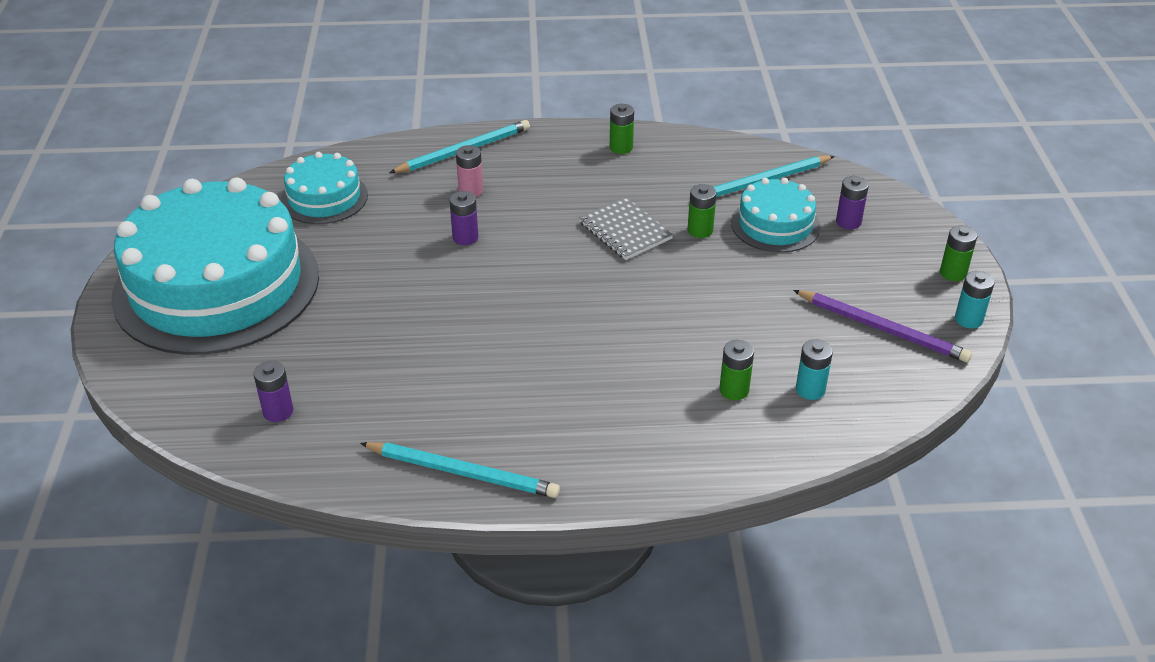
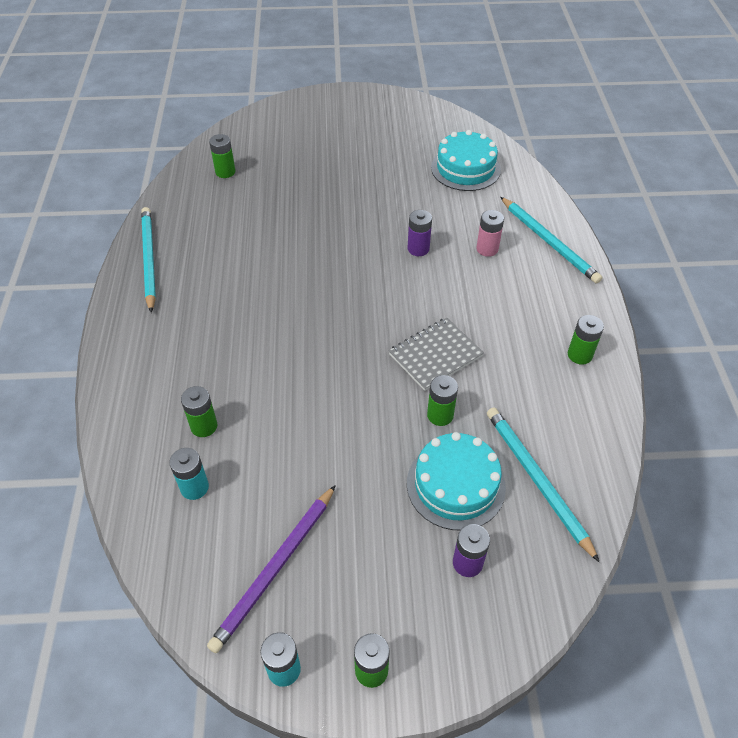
camera: 90 degrees right, 10 degrees up
(216, 285) = (356, 131): turquoise cake -> none
(278, 411) = (225, 172): purple battery -> green battery
(462, 472) = (149, 259): turquoise pencil -> turquoise pencil turned 150 degrees clockwise

